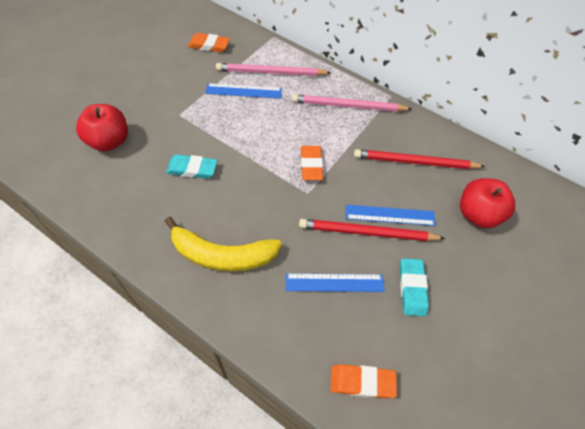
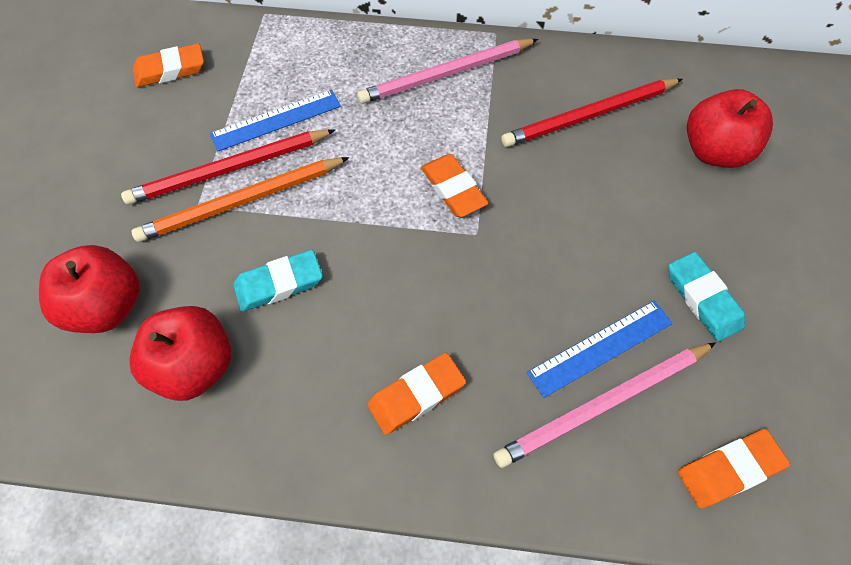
camera: 25 degrees left, 5 degrees up
(129, 187) = (196, 365): none -> red apple
(200, 122) = (242, 202): none -> orange pencil
(222, 255) = (416, 395): yellow banana -> orange eraser
(271, 72) = (298, 72): pink pencil -> pink pencil (603, 405)
(367, 232) = (595, 250): red pencil -> red pencil (229, 169)
(390, 215) = (607, 209): blue ruler -> none

